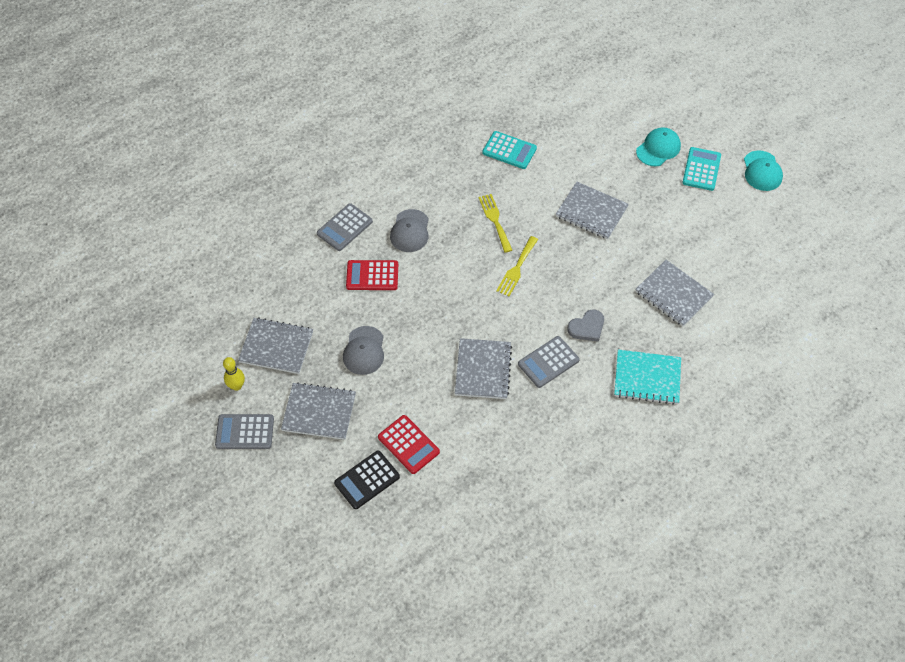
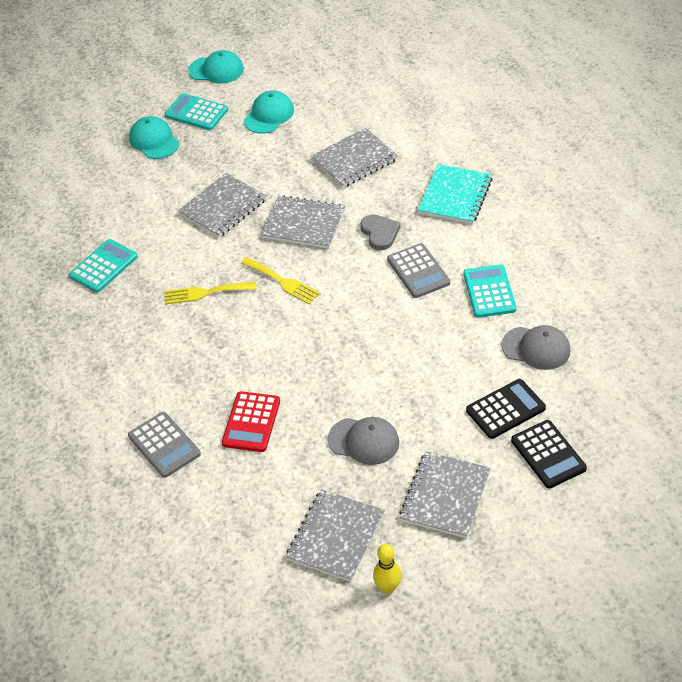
camera: 75 degrees left, 10 degrees down
(245, 432) = (461, 581): grey calculator -> none
(408, 444) = (505, 409): red calculator -> black calculator
(410, 231) = (193, 376): grey cap -> grey cap (536, 348)
(483, 370) = (416, 329): grey notebook -> grey notebook (303, 224)
(535, 418) = (489, 292): none -> turquoise calculator
(713, 221) = (269, 115): none -> turquoise cap

